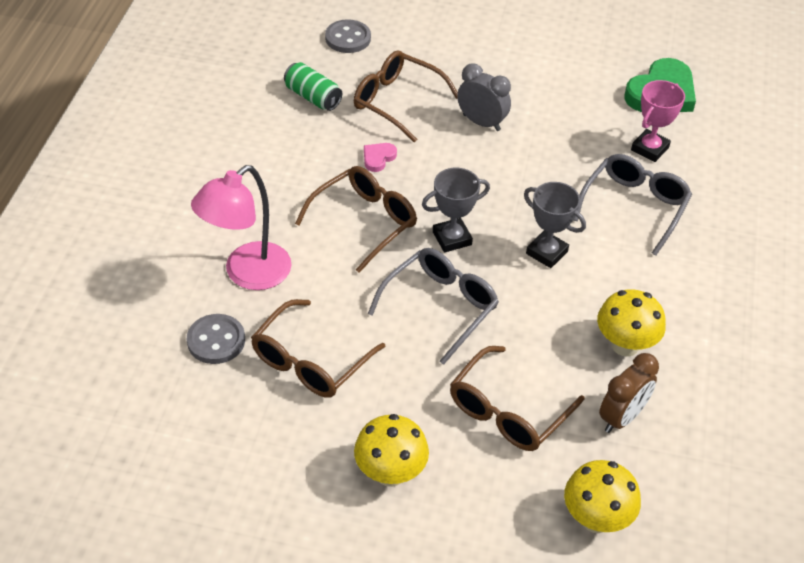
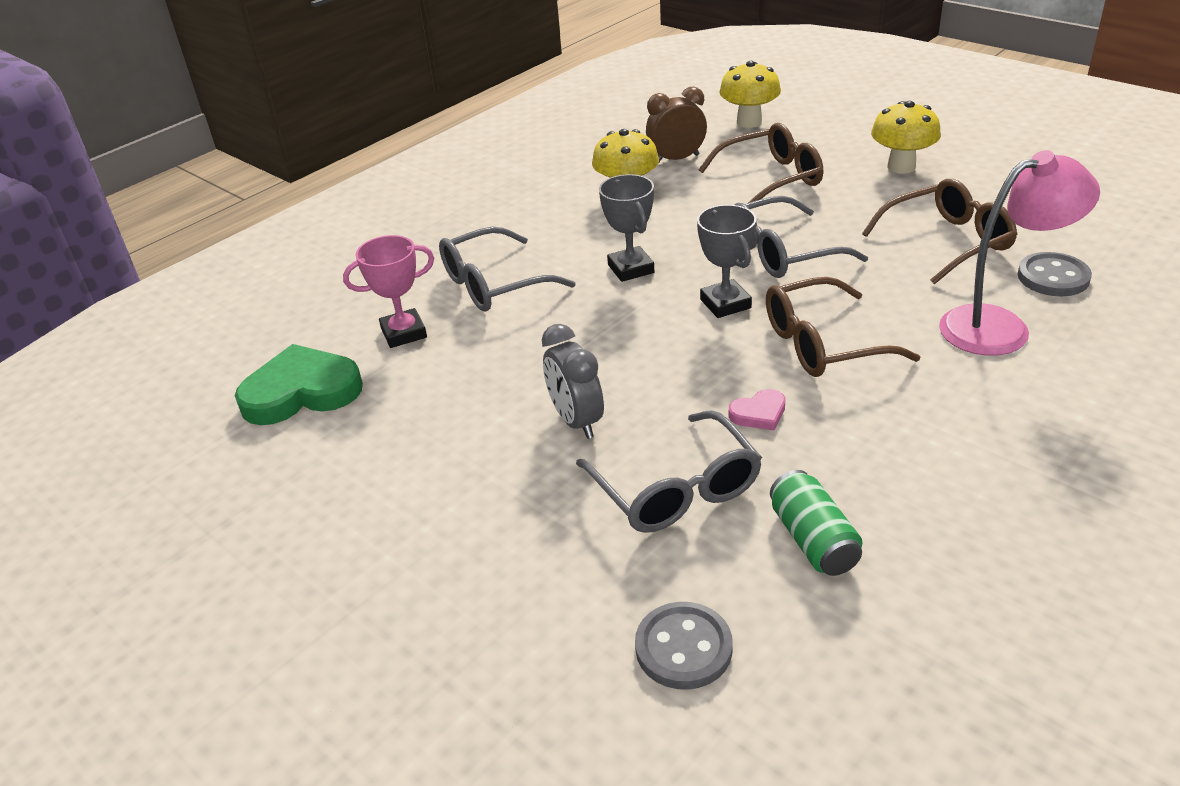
camera: 145 degrees left, 10 degrees down
(397, 102) = (675, 488): brown glasses -> grey glasses
(452, 238) = (725, 304): grey trophy -> grey trophy turned 60 degrees clockwise

